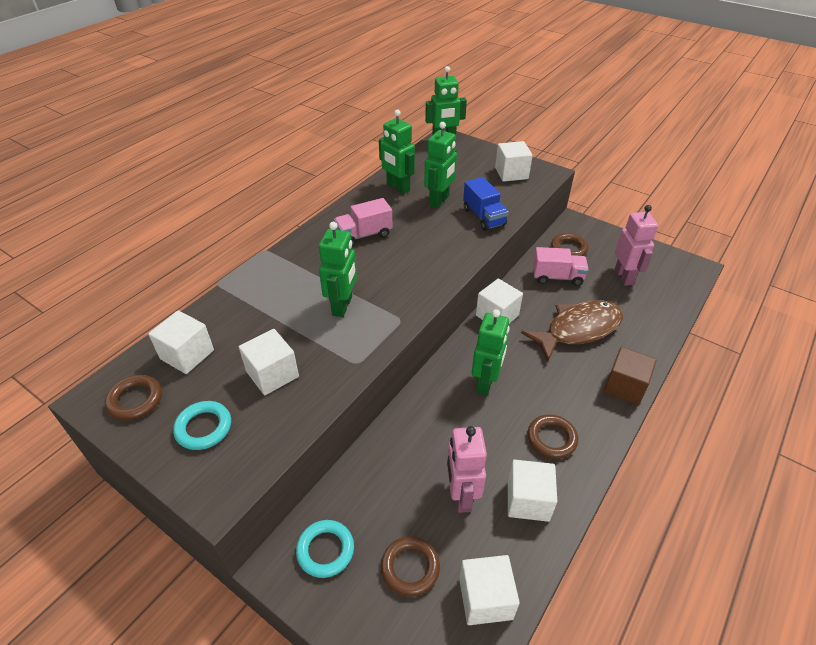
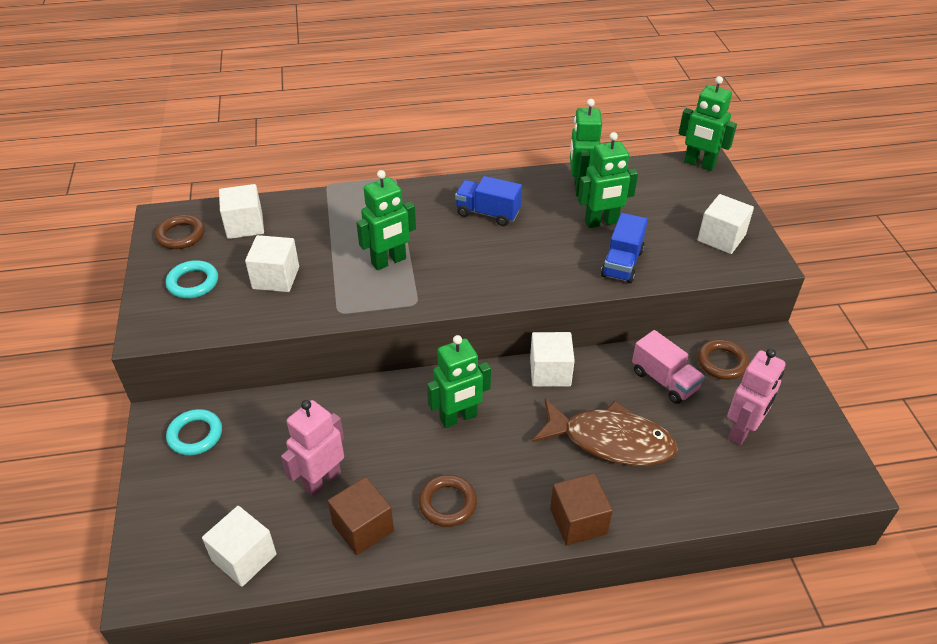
camera: 45 degrees right, 0 degrees up
(364, 235) = (488, 213): pink truck -> blue truck
(410, 567) = (227, 493): brown ring -> none
(528, 500) = (363, 527): white cube -> brown cube

